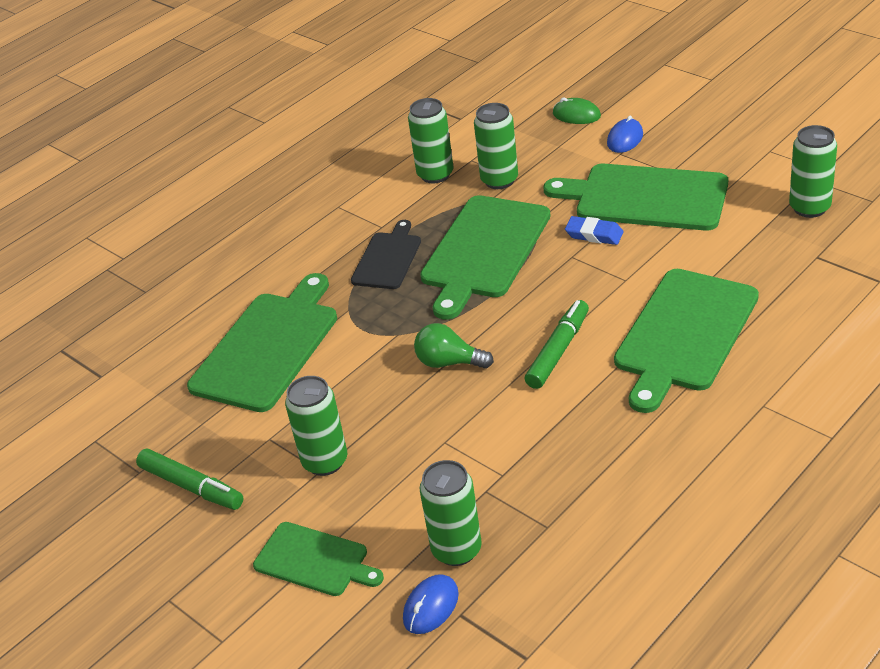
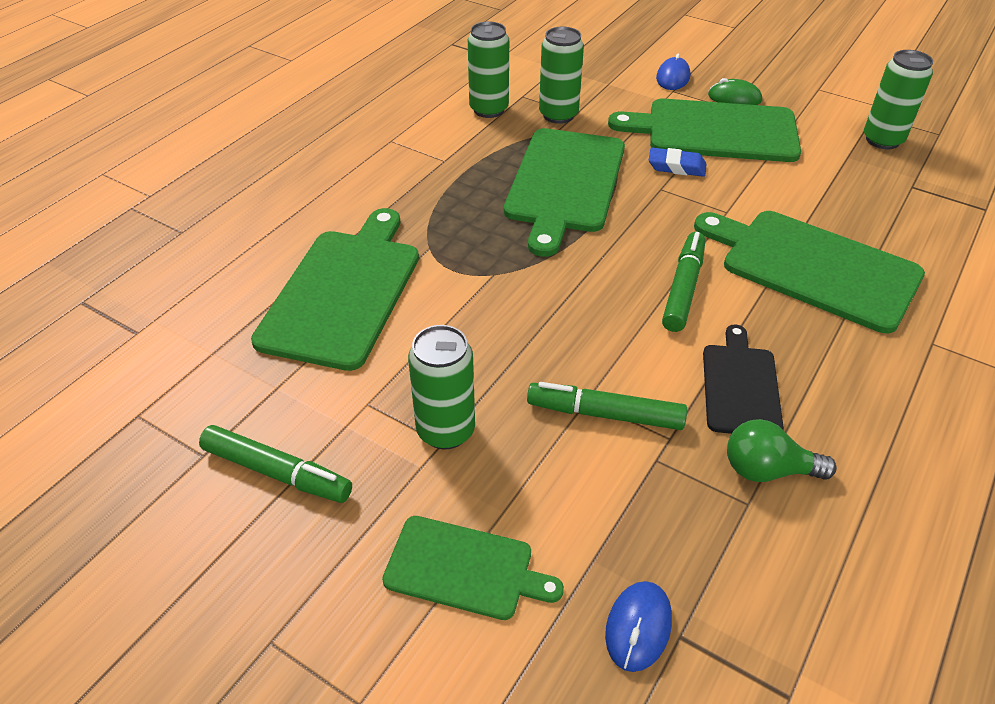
camera: 15 degrees left, 5 degrees up
(388, 258) = (460, 193): black cutting board -> black cutting board (740, 386)
(449, 362) = (563, 304): green light bulb -> green light bulb (767, 470)
(456, 454) = (606, 414): none -> green marker
(456, 550) = (646, 542): green can -> none
(576, 115) = (616, 56): green mouse -> green mouse (734, 98)
(684, 334) = (813, 267): green cutting board -> green cutting board turned 105 degrees clockwise

